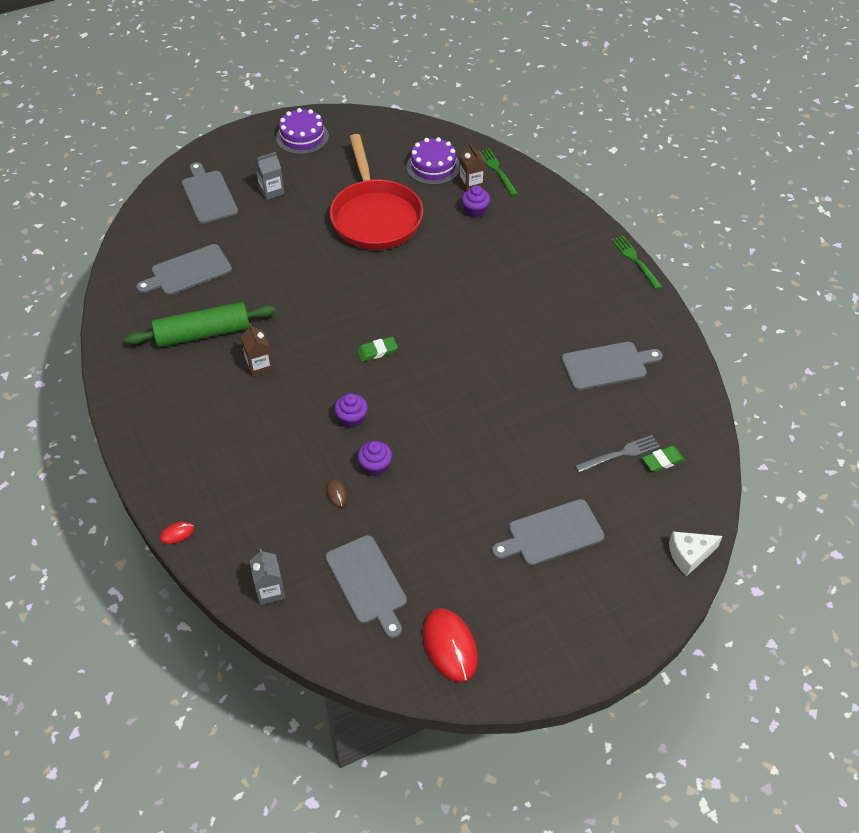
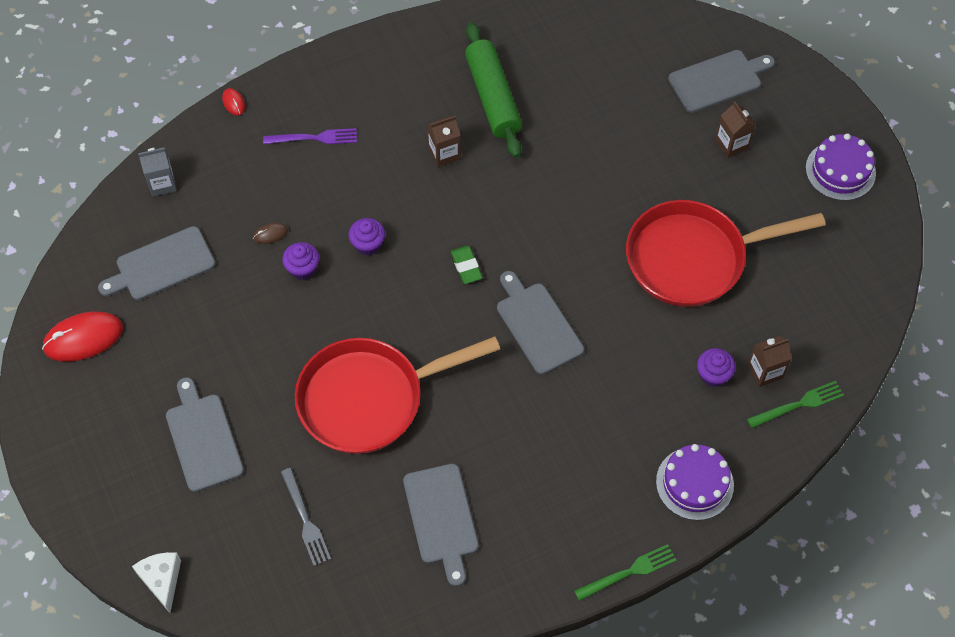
camera: 90 degrees right, 10 degrees up
(188, 271) = (588, 74): grey cutting board -> grey cutting board (537, 325)
(230, 463) = (315, 138): none -> purple fork
(271, 191) = (731, 144): grey carton -> brown carton
(433, 167) = (797, 325): purple cake -> purple cake (694, 483)
(505, 414) = (369, 398): none -> red pan
(662, 461) = (293, 567): green eraser -> none

